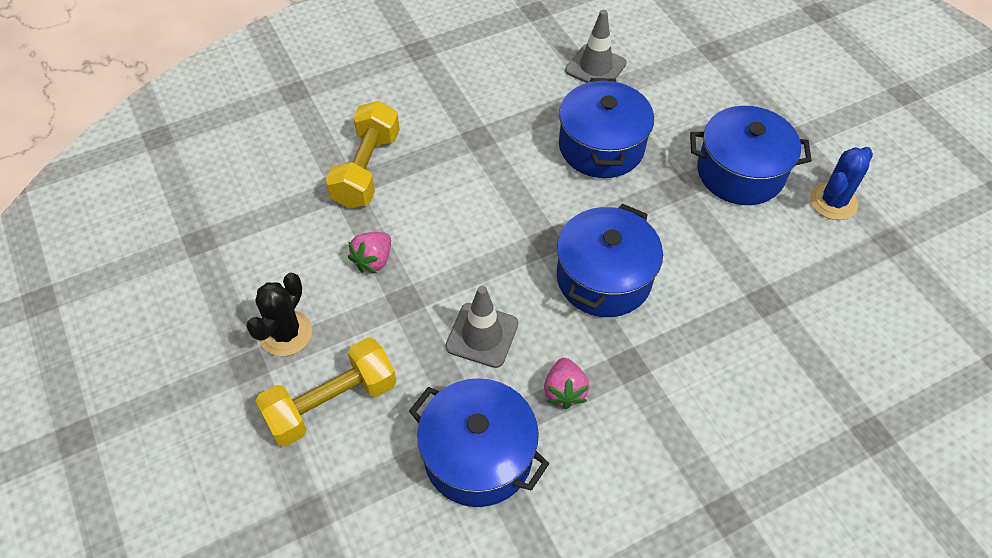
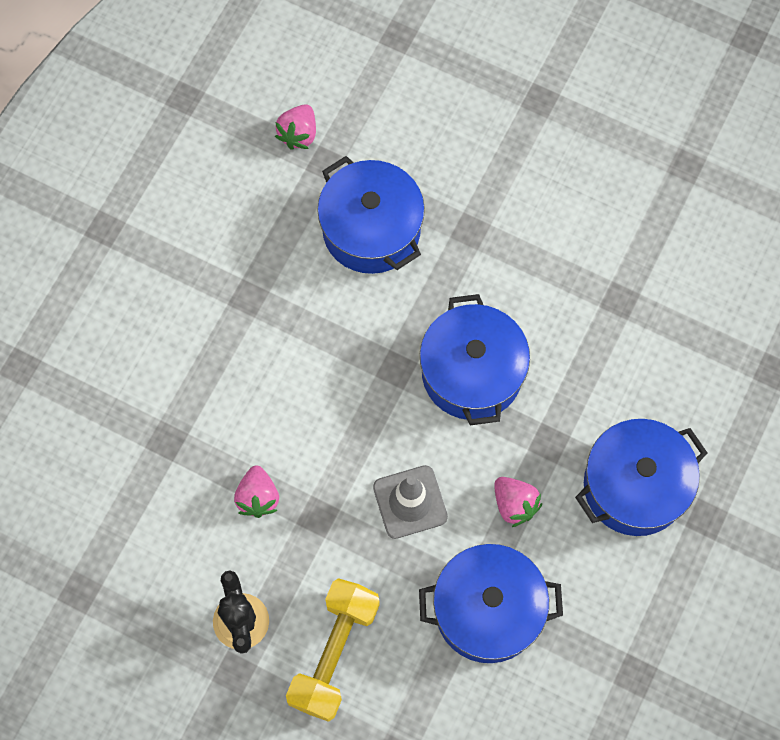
camera: 35 degrees left, 15 degrees up
(366, 169) = (171, 406): yellow dumbbell -> none
(595, 67) = (298, 134): grey traffic cone -> pink strawberry
(740, 172) = (515, 174): blue pot -> blue pot (634, 486)
(833, 202) = (614, 153): blue cactus -> none

